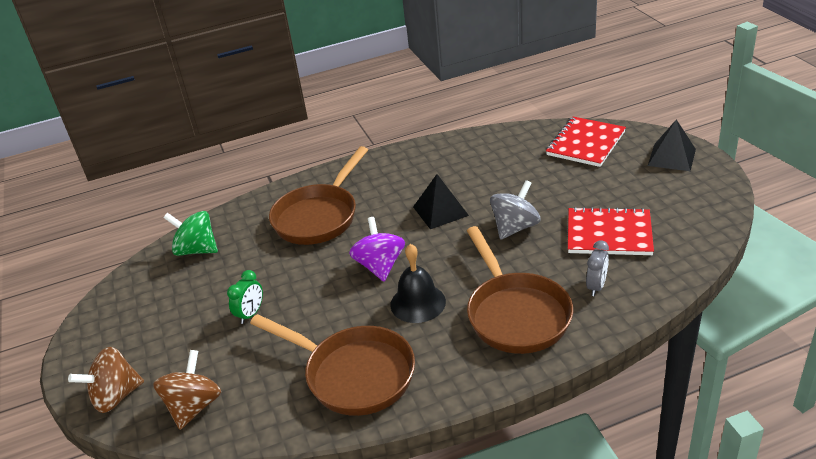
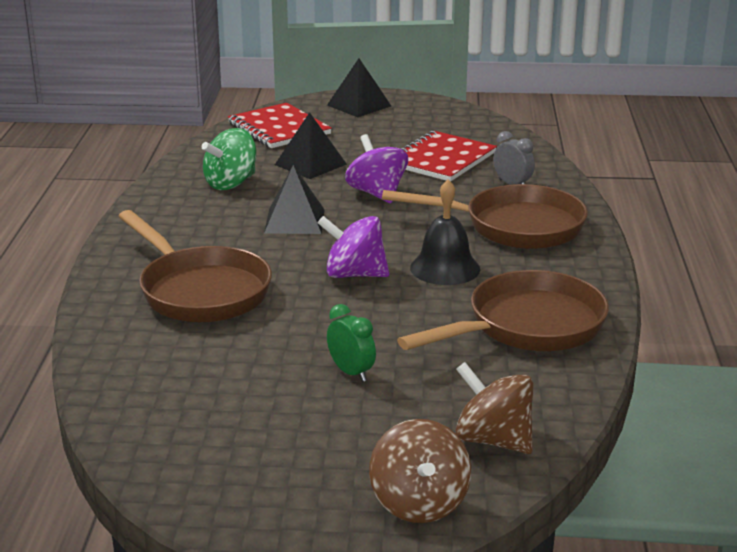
camera: 70 degrees left, 10 degrees down
(197, 250) = (150, 393): green spinning top -> green spinning top (231, 183)
(515, 227) = (377, 193): grey spinning top -> purple spinning top
(537, 180) = (310, 164): none -> black pyramid

